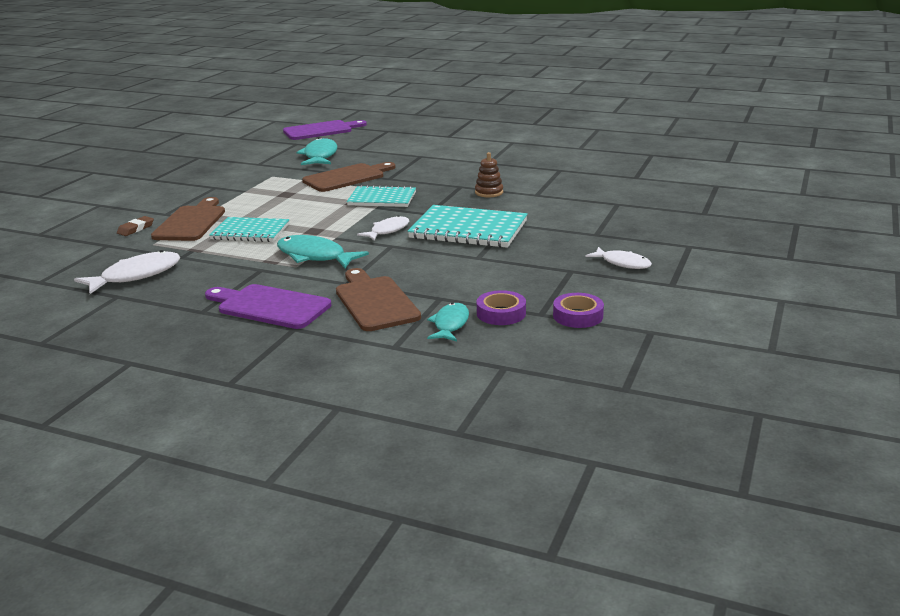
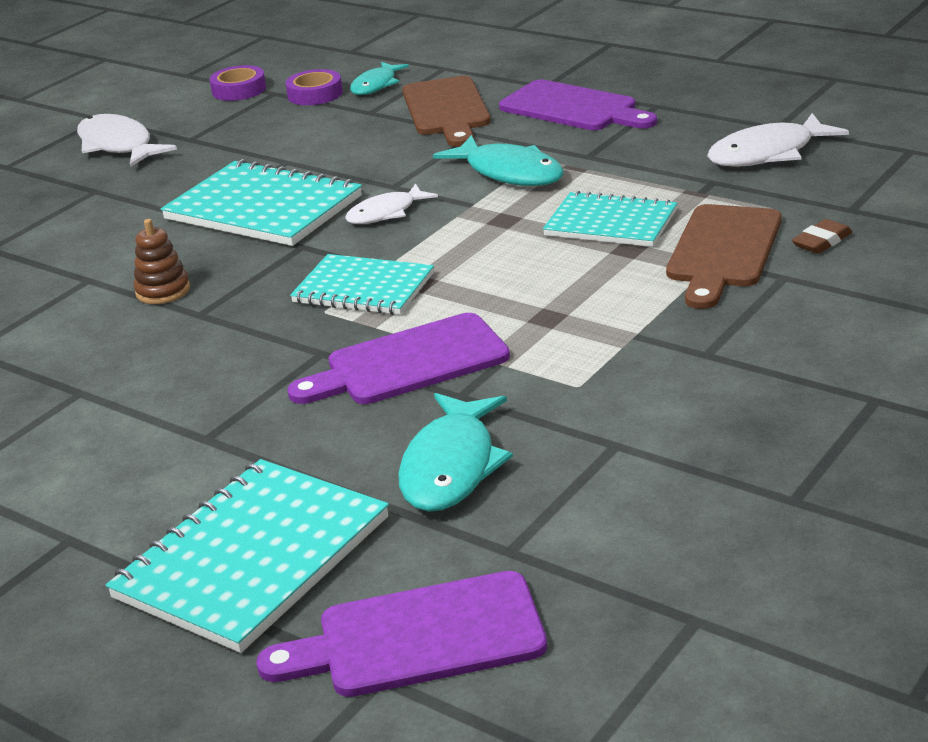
camera: 165 degrees left, 5 degrees up
(347, 177) = (409, 363): brown cutting board -> purple cutting board
(381, 137) = (252, 557): none -> turquoise notebook
(622, 263) = (118, 145): white fish -> white fish, size x1.55

